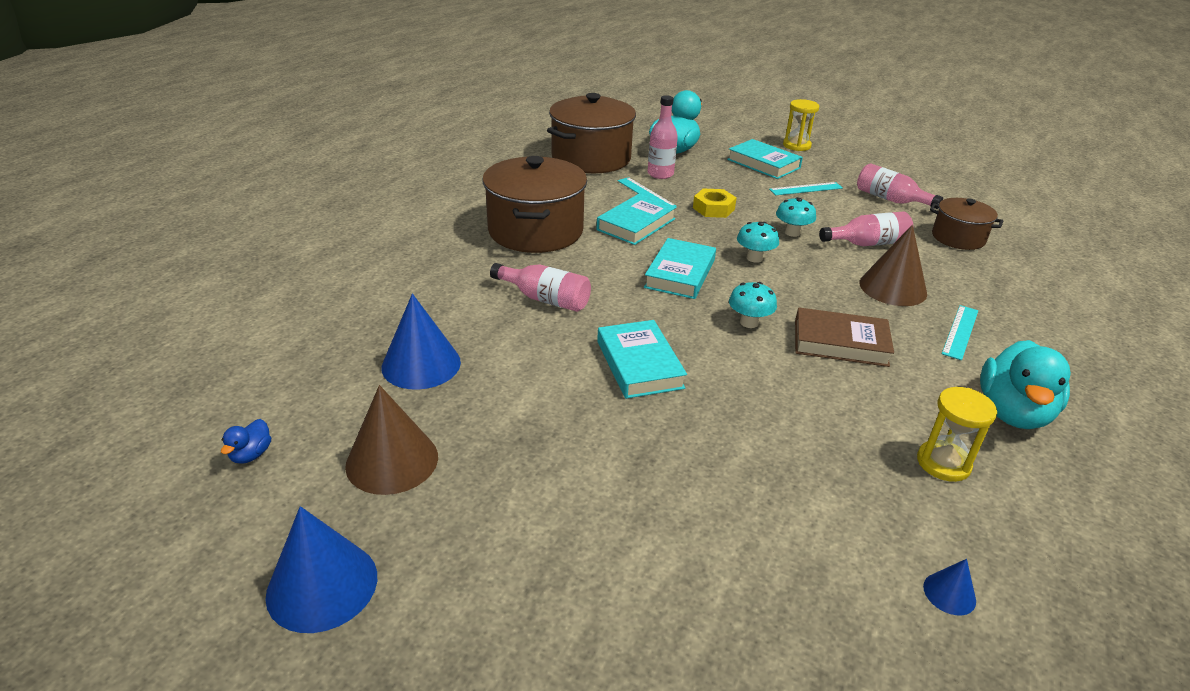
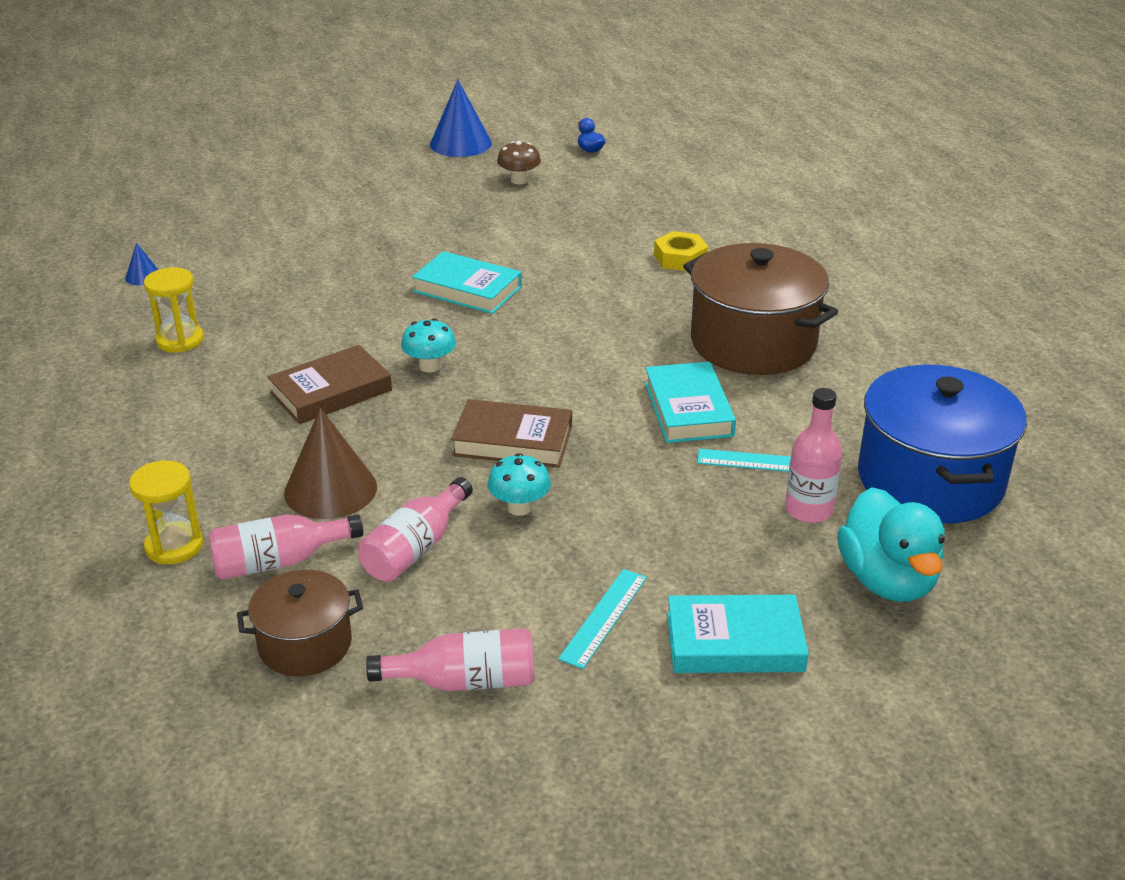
camera: 135 degrees right, 0 degrees up
(392, 461) = (519, 180): brown cone -> brown mushroom
(421, 364) = (602, 216): blue cone -> none
(545, 299) = (616, 293): pink bottle -> pink bottle (279, 561)
(591, 158) = (930, 480): brown pot -> blue pot
(680, 274) = (554, 378): turquoise book -> none
(713, 208) = (654, 488): yellow nut -> yellow nut (680, 258)
(754, 258) = (513, 441): turquoise mushroom -> brown book
(796, 145) = (765, 752): yellow hourglass -> yellow hourglass (174, 546)
(960, 331) = (223, 470): turquoise ruler -> none
(1012, 413) = (137, 408): turquoise duck -> none

